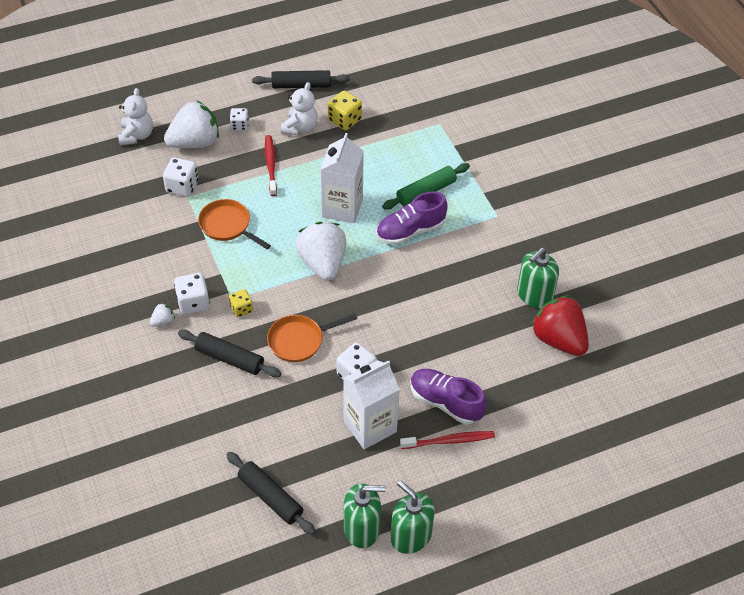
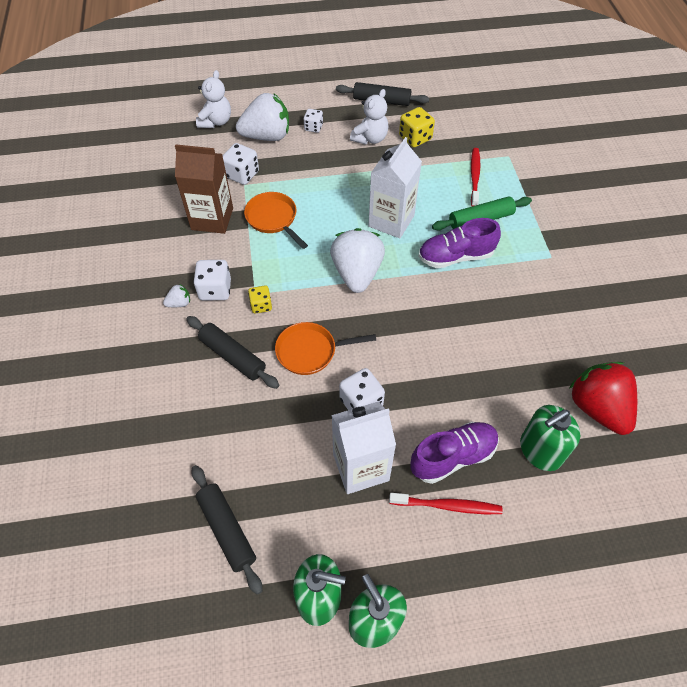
camera: 15 degrees right, 5 degrees up
(167, 236) = (212, 219): none -> brown carton
(271, 165) = (332, 168): red toothbrush -> red toothbrush (474, 176)
(445, 403) = (453, 457): purple shoe -> purple shoe turned 105 degrees clockwise
(534, 295) = (577, 351): green soap dispenser -> green soap dispenser (540, 451)

